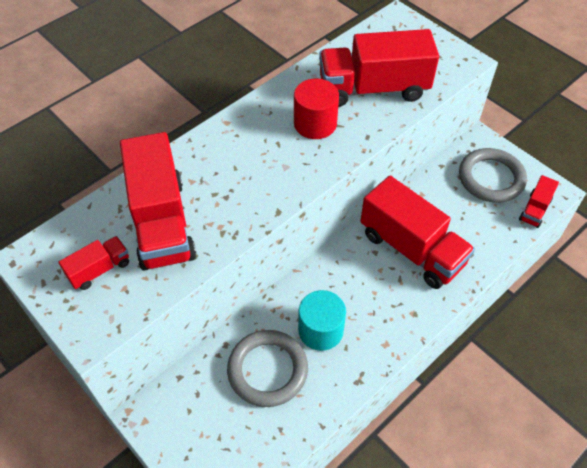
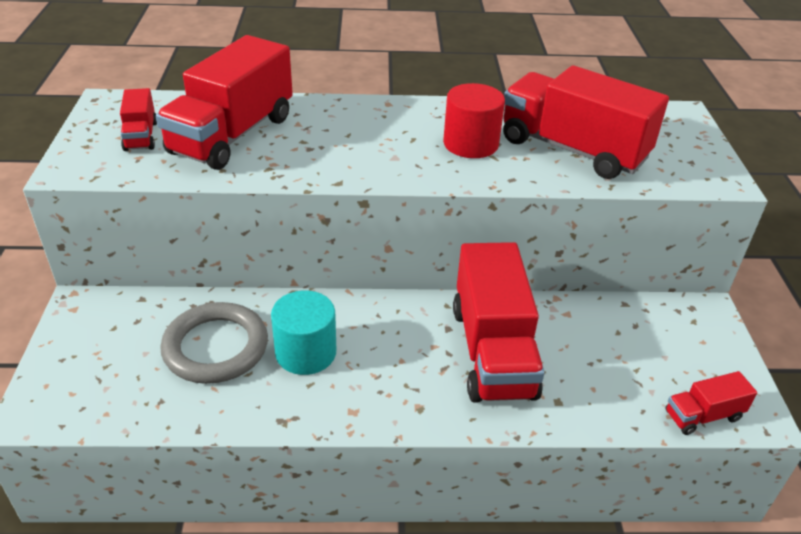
camera: 40 degrees right, 15 degrees down
(99, 270) = (141, 136): red truck -> red truck turned 75 degrees clockwise
(491, 178) = (677, 350): grey ring -> none

